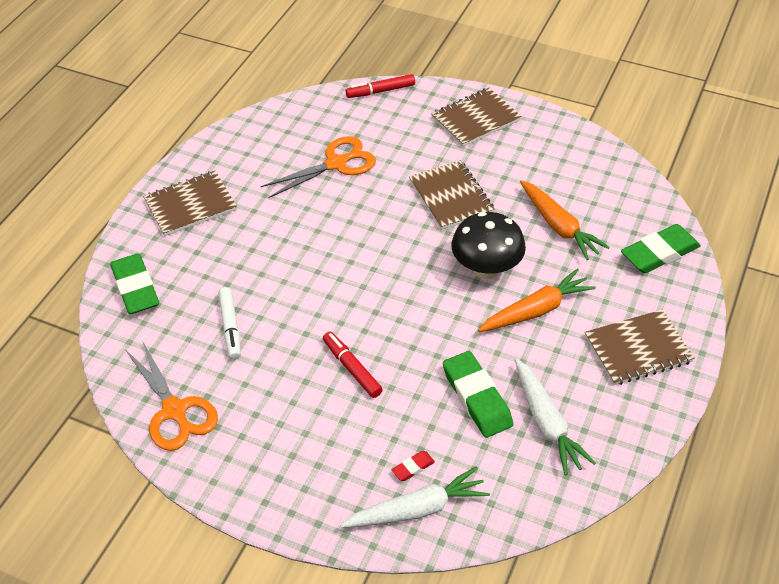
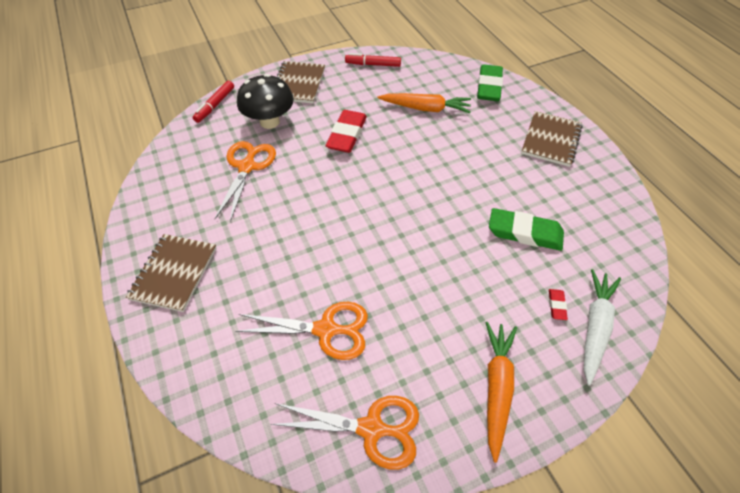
camera: 50 degrees left, 5 degrees up
(135, 288) = (212, 370): green eraser -> none
(230, 327) = (325, 330): white marker -> orange scissors
(352, 368) = (439, 281): red marker -> red marker (373, 64)
(451, 197) = (346, 135): brown notebook -> red eraser
(486, 269) = (424, 159): black mushroom -> black mushroom (269, 122)
(536, 310) = (480, 160): orange carrot -> orange carrot (496, 388)
(546, 422) = (573, 214): white carrot -> none

